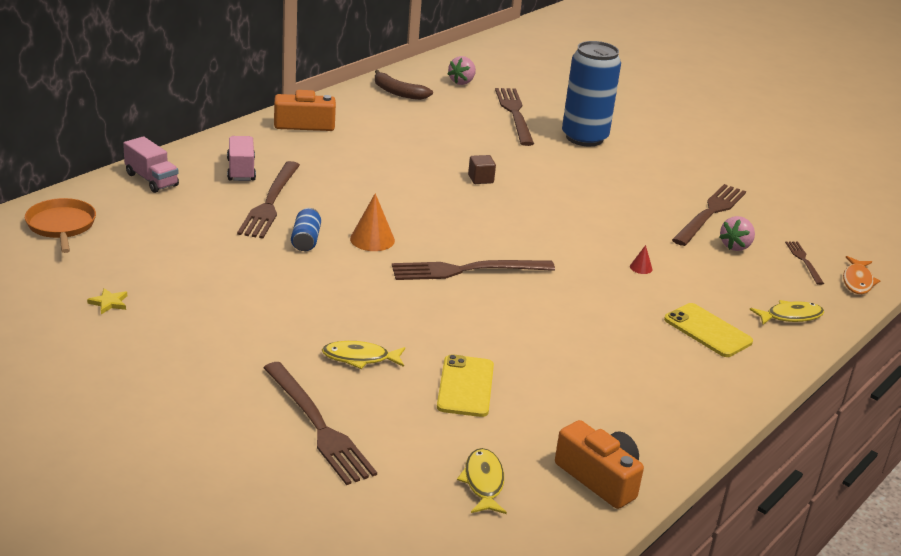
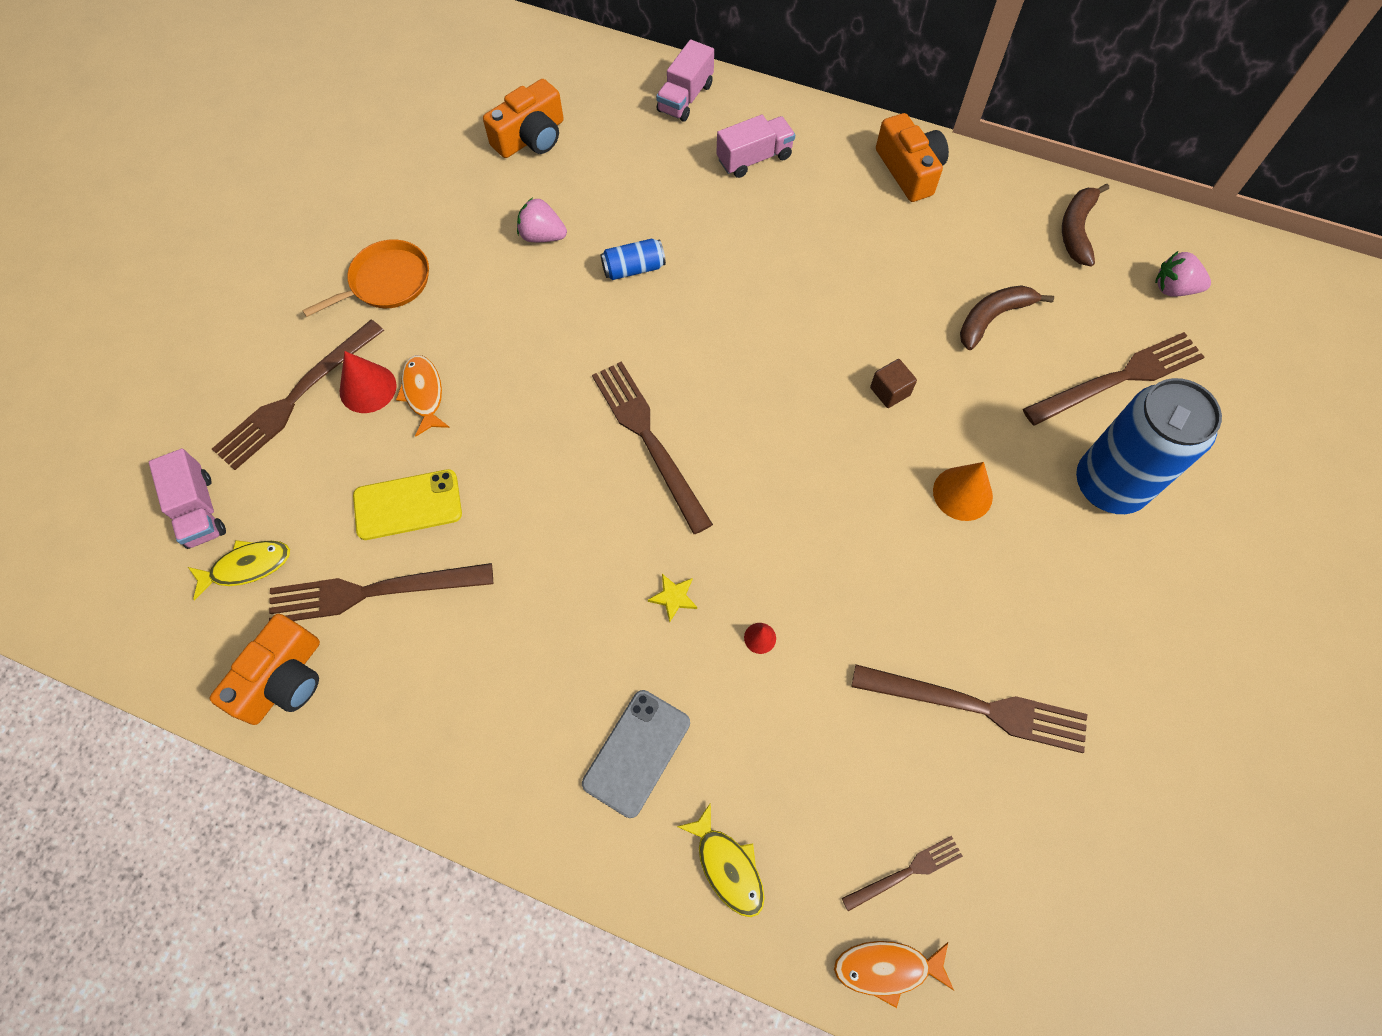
camera: 75 degrees right, 35 degrees up
(61, 226) = (554, 74): orange pan -> orange pan (386, 282)
(109, 303) = (437, 165): yellow star -> yellow star (673, 597)
(123, 252) = (531, 137): none -> orange camera
(270, 202) = (699, 209): brown fork -> brown fork (374, 591)
(335, 385) = (368, 388): none -> red cone
(360, 358) = (423, 393): yellow fish -> orange fish
(372, 239) = (669, 327): orange cone -> orange cone (962, 493)
(409, 503) = (199, 510): none -> pink truck
(446, 134) = (992, 318): none -> brown banana
(707, 331) = (636, 752): yellow phone -> grey phone
(735, 246) = (894, 760): pink strawberry -> pink strawberry (542, 236)

